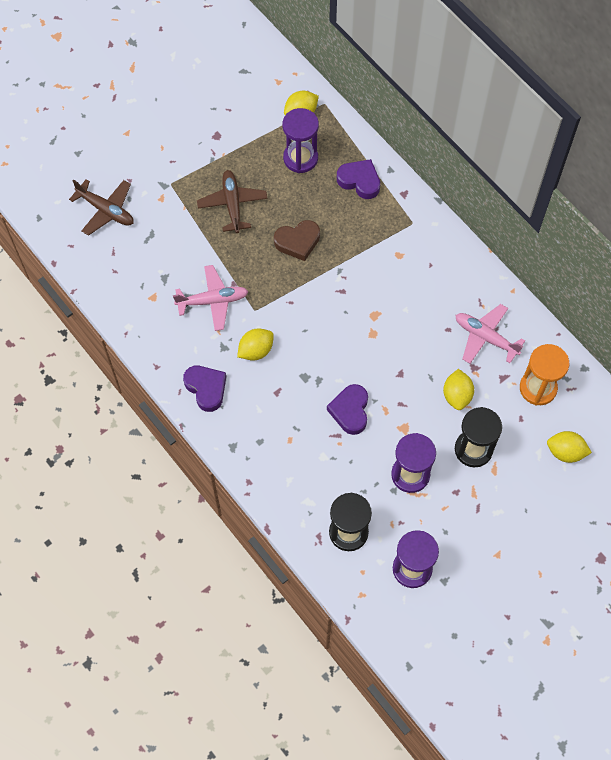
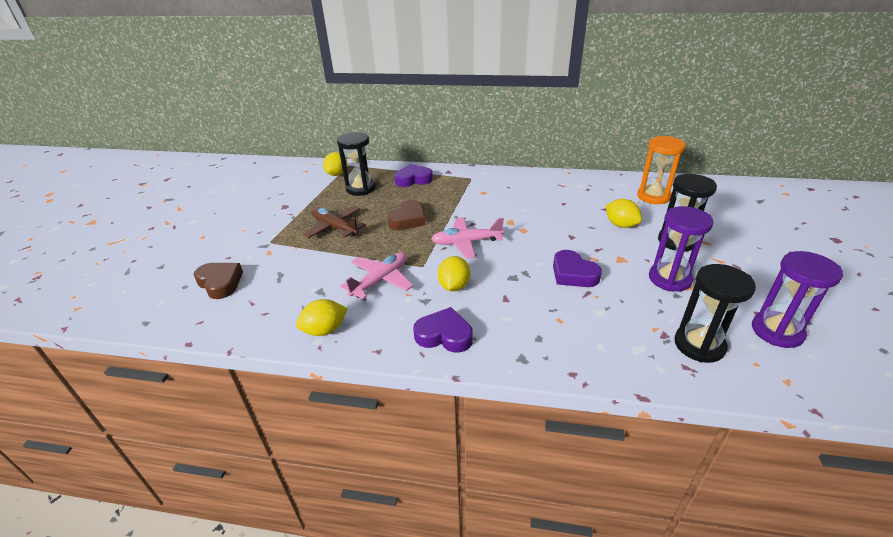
camera: 40 degrees left, 30 degrees down
(106, 210) = (220, 283): brown plane -> brown heart
(300, 158) = (360, 188): purple hourglass -> black hourglass
(485, 337) = (589, 195): pink plane -> pink plane (466, 242)
(565, 452) = (719, 210): yellow lemon -> yellow lemon (325, 330)

